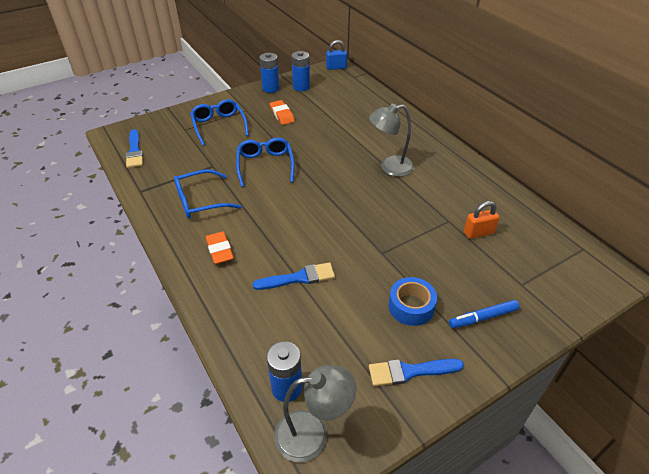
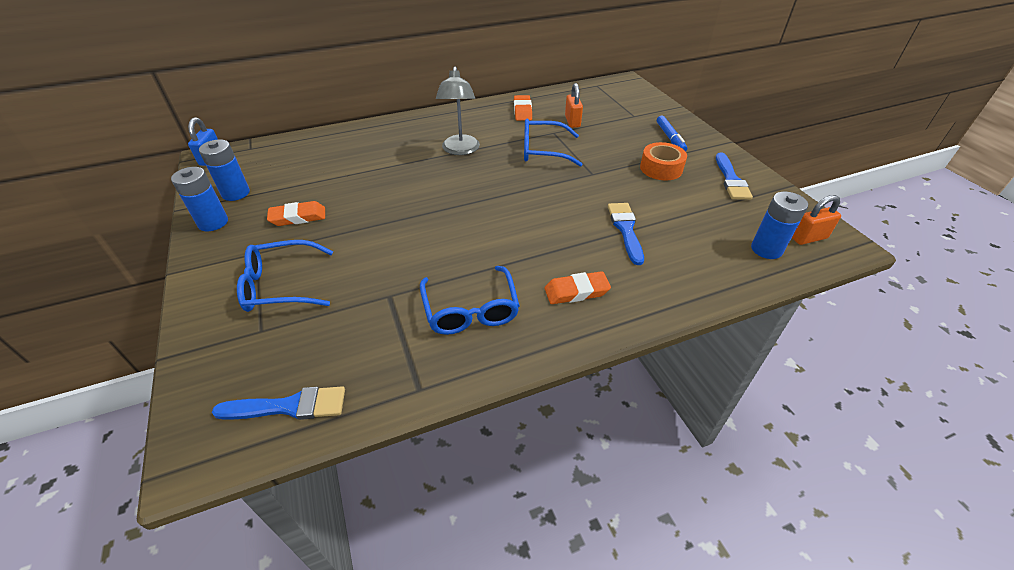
camera: 80 degrees left, 0 degrees up
(265, 165) = (414, 241): blue glasses -> blue glasses (543, 151)
(313, 434) = (808, 238): grey lamp -> orange padlock
(411, 306) = (661, 168): blue tape -> orange tape
(481, 195) = (522, 111): none -> orange eraser

